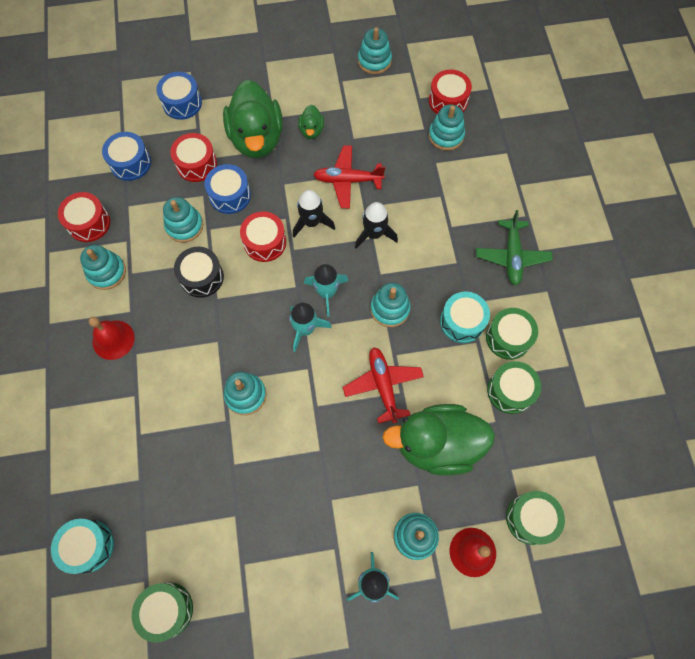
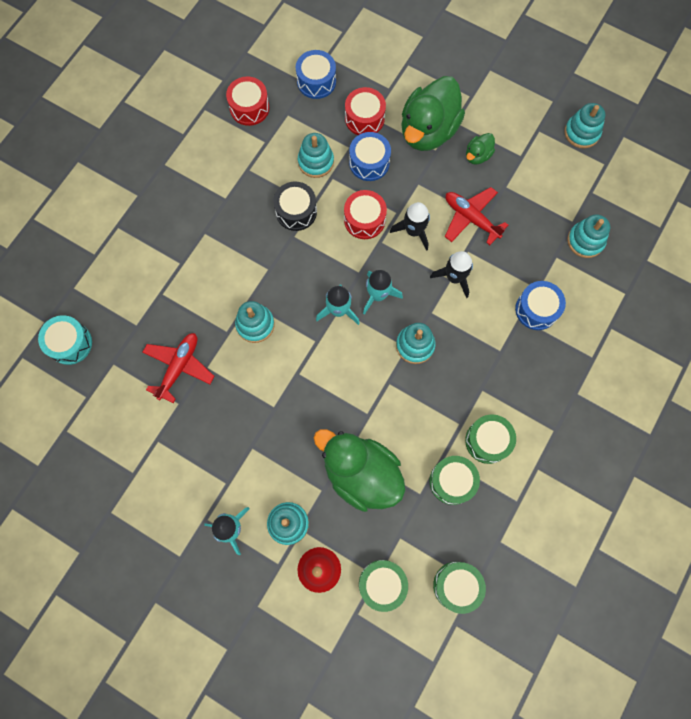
camera: 40 degrees right, 5 degrees up
(107, 272) = (232, 156): turquoise stacking toy -> none
(113, 339) = (197, 210): red bell -> none
(167, 610) = (85, 428): green drum -> green drum (456, 586)
(182, 103) = (394, 59): blue drum -> blue drum (536, 309)
(383, 385) = (359, 398): red plane -> red plane (179, 367)
(448, 101) = (614, 212): red drum -> none
(462, 322) = (462, 400): turquoise drum -> none
(512, 256) = (550, 381): green plane -> none

